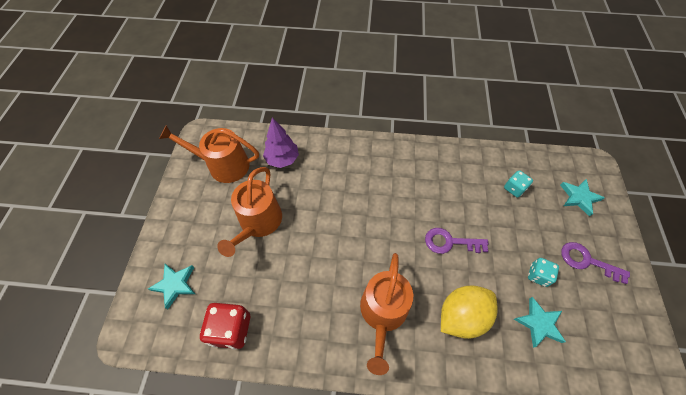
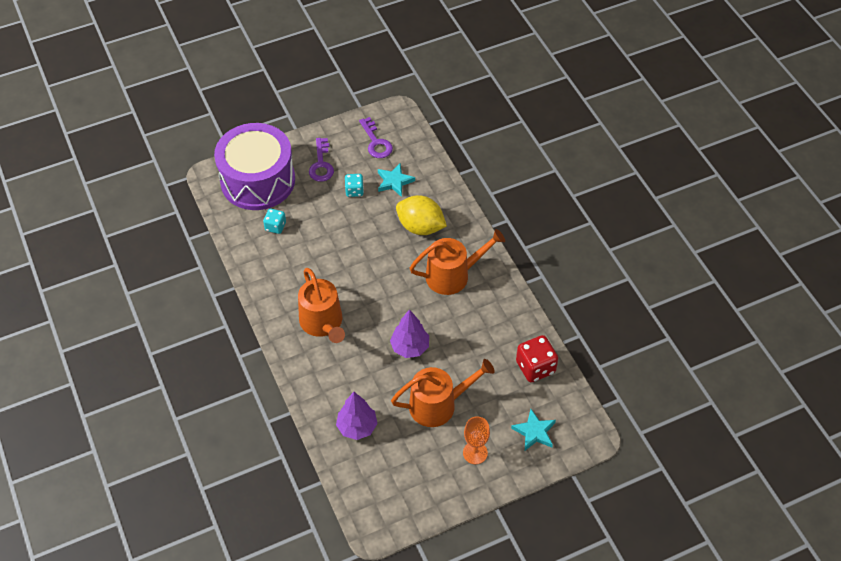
camera: 120 degrees left, 5 degrees down
(198, 226) = (475, 453): none -> orange goblet
(223, 165) = (398, 477): orange watering can -> orange watering can (323, 323)
(326, 230) = (410, 347): none -> purple tree
(450, 242) = (361, 254): purple key -> purple key (376, 142)
(579, 197) = (258, 180): turquoise star -> purple drum

